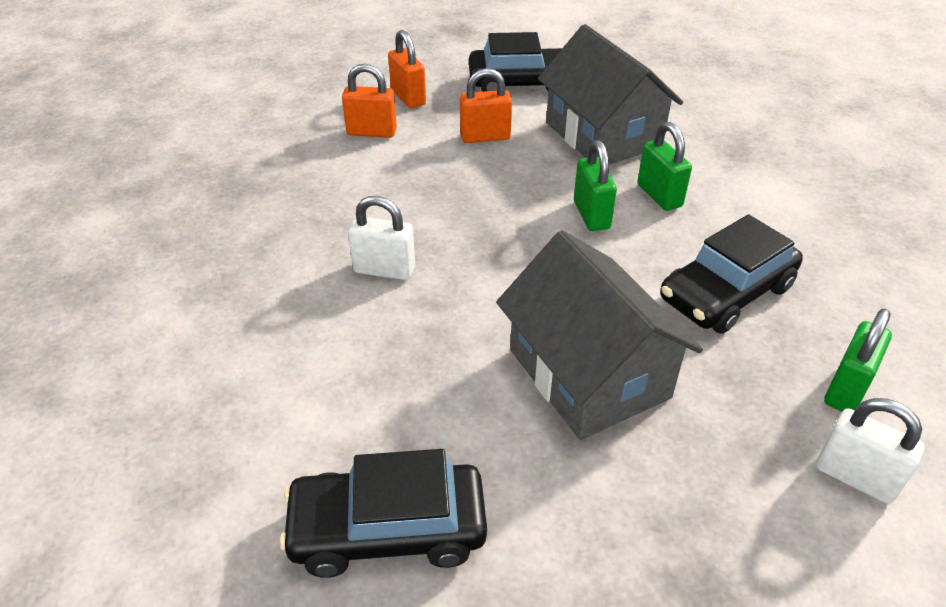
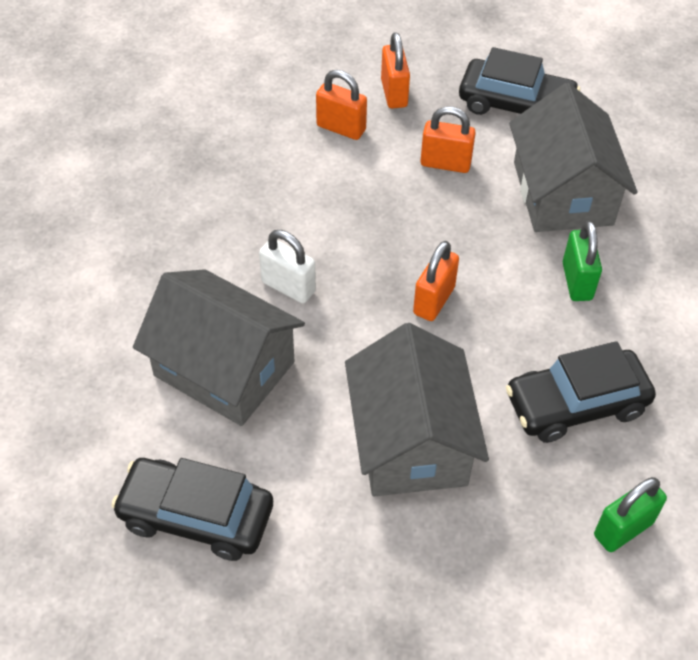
camera: 20 degrees right, 10 degrees up
(350, 363) = (224, 369): none -> grey house
(538, 244) = (434, 300): none -> orange padlock
(591, 215) = (499, 284): green padlock -> none
(855, 477) = (577, 604): white padlock -> none

